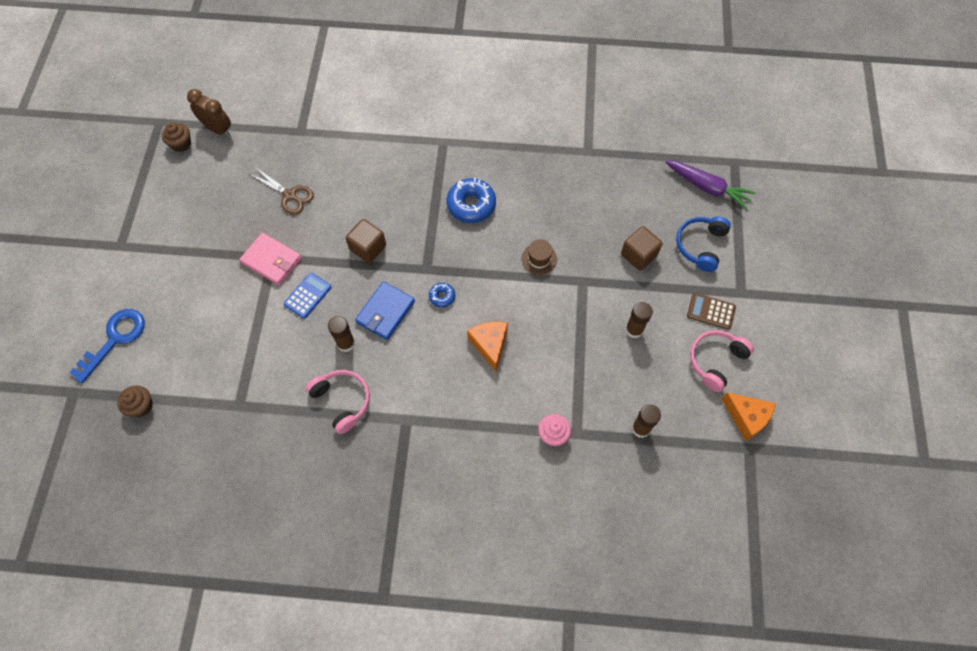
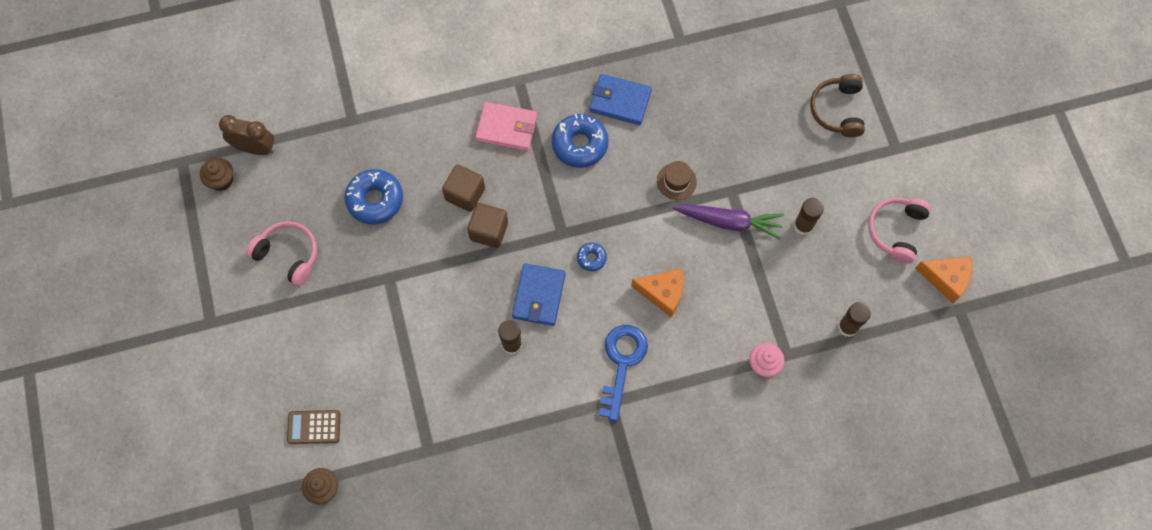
camera: 20 degrees left, 5 degrees up
(115, 339) = (258, 428): blue key -> blue key (622, 363)
(271, 260) = (389, 281): pink wallet -> pink wallet (506, 128)
(290, 195) = (375, 200): brown scissors -> blue donut
(307, 295) = (447, 306): blue calculator -> none
(342, 401) = (535, 407): pink headphones -> pink headphones (288, 255)
(489, 345) = (662, 293): orange cheese -> orange cheese turned 135 degrees clockwise
(518, 182) = (620, 101): none -> blue wallet
(638, 255) = (778, 142): brown cube -> brown cube (465, 194)
(700, 246) = (837, 110): blue headphones -> brown headphones
(707, 187) = (821, 41): purple carrot -> purple carrot (729, 222)
(711, 311) = (873, 179): brown calculator -> brown calculator (314, 427)

